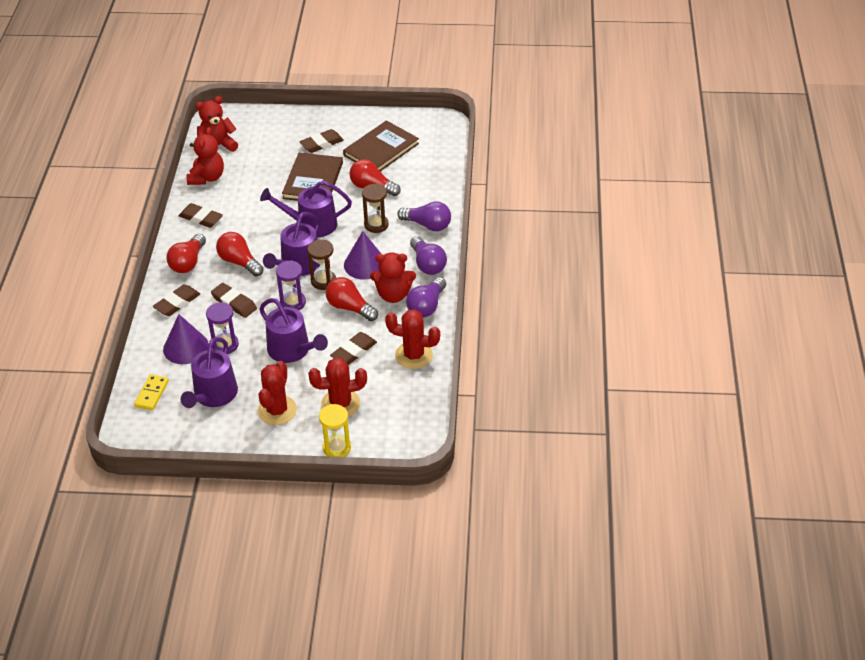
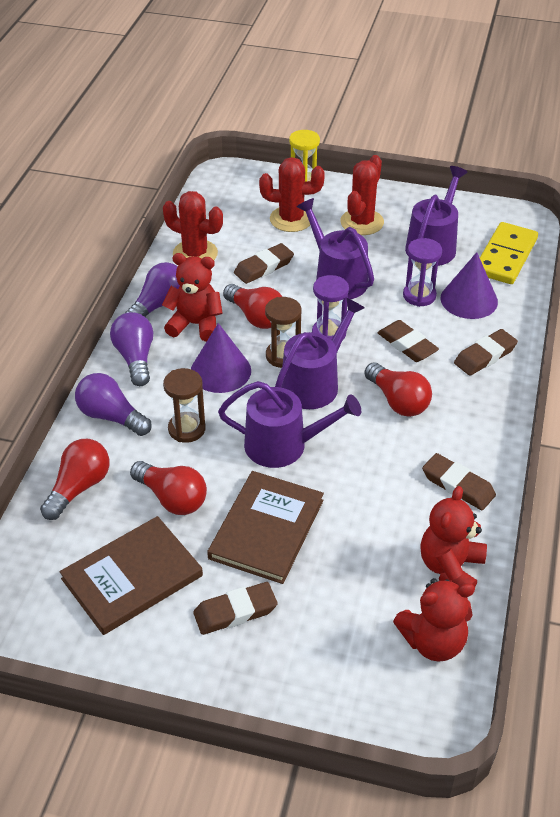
camera: 170 degrees left, 0 degrees up
(152, 393) = (505, 256): yellow domino -> yellow domino, size x1.70
(188, 262) = (473, 412): red light bulb -> red light bulb (79, 487)

